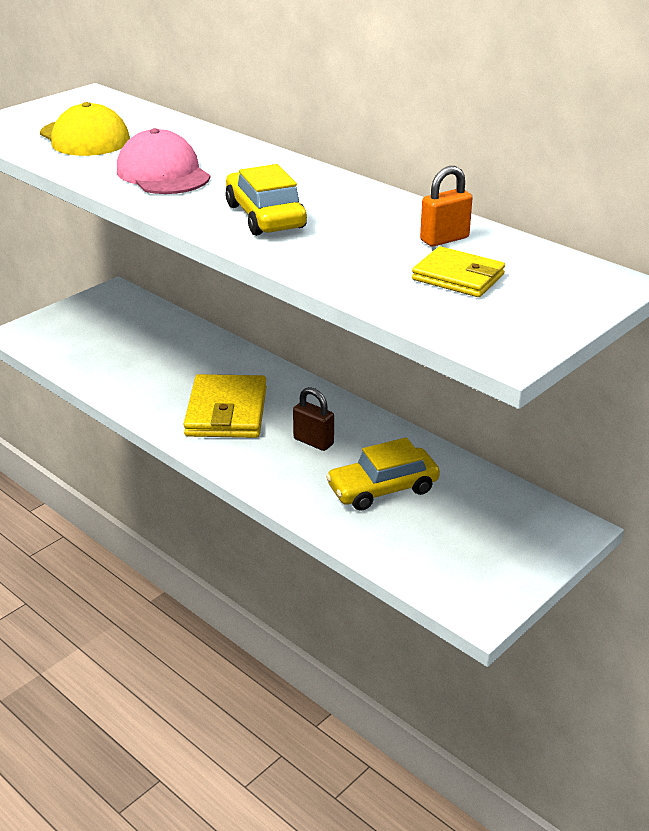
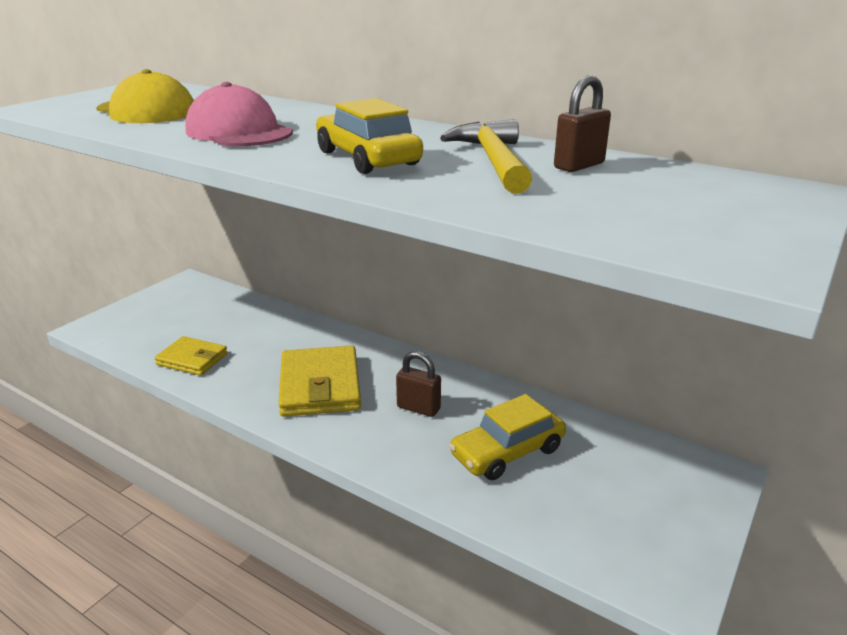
camera: 10 degrees left, 5 degrees down
(373, 227) = (493, 161): none -> yellow hammer
(444, 239) = (579, 166): orange padlock -> brown padlock
(458, 277) = (624, 196): yellow wallet -> yellow wallet (192, 359)

